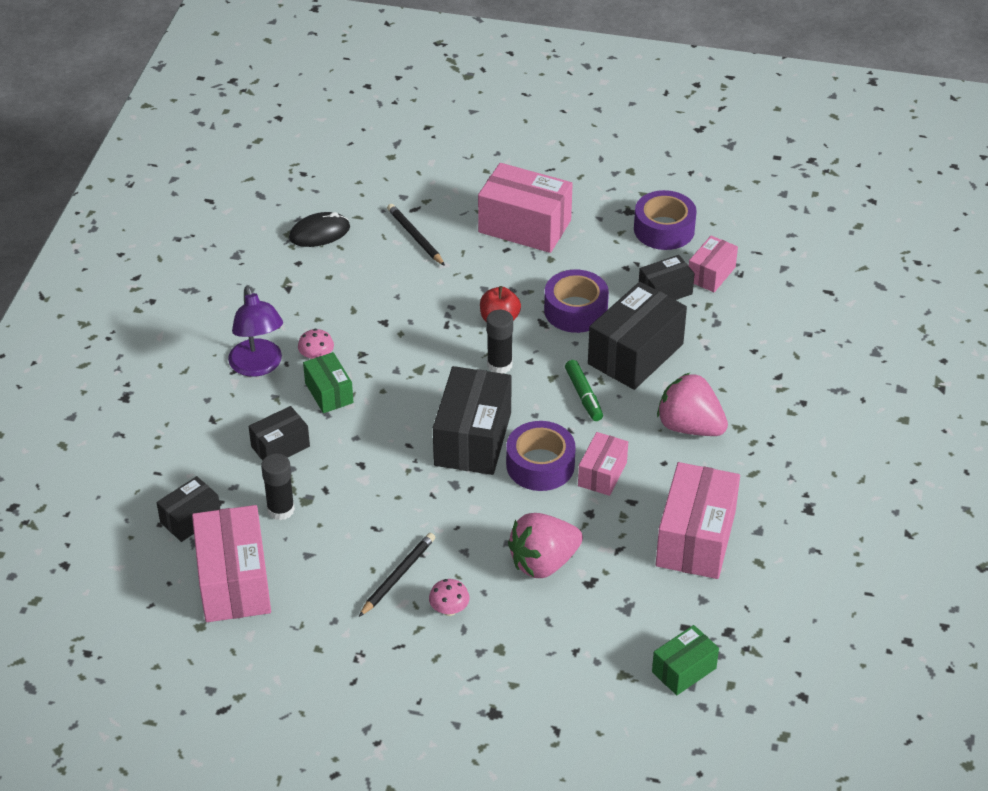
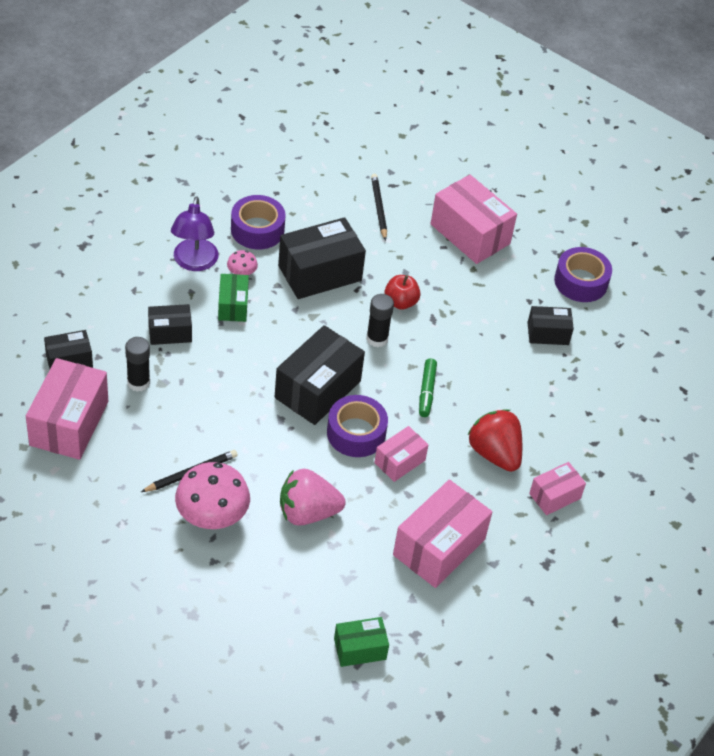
camera: 20 degrees right, 5 degrees up
(319, 233) = (307, 175): black mouse -> none
(449, 609) = (212, 517): pink mushroom -> pink mushroom, size x2.14
(575, 310) = (465, 319): purple tape -> purple tape (257, 230)
(635, 354) = (490, 375): black box -> black box (320, 273)
(689, 427) = (494, 453): pink strawberry -> red strawberry
(711, 274) = (595, 335): pink box -> pink box (555, 496)

